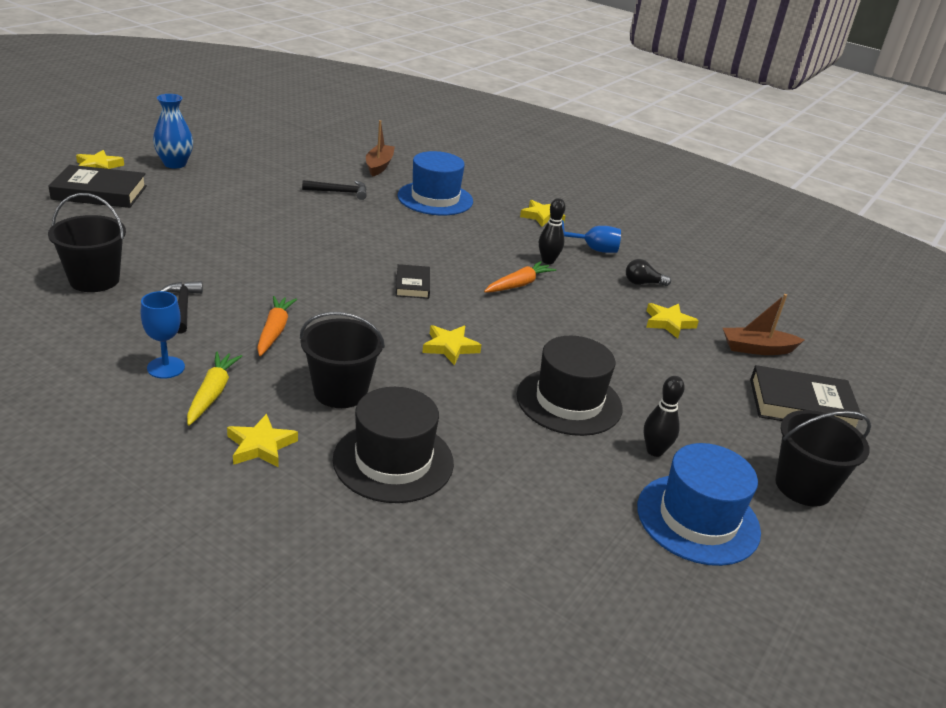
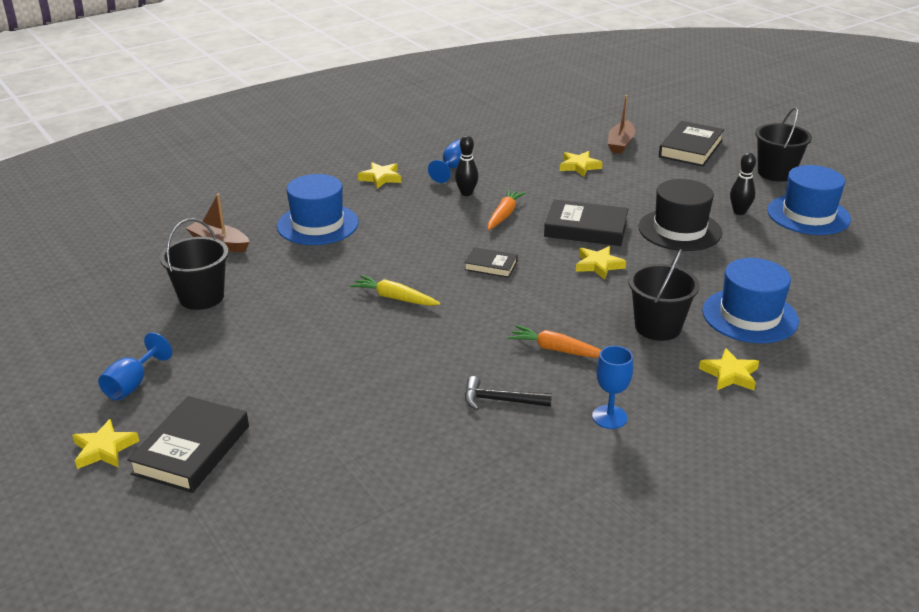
camera: 65 degrees left, 0 degrees up
(94, 280) = (426, 458): black bucket -> black bucket (201, 297)
(175, 164) = (132, 384): blue vase -> blue goblet
(212, 393) = (654, 393): yellow carrot -> yellow carrot (394, 298)
(339, 192) = (275, 277): black hammer -> none
(393, 461) = (750, 316): black hat -> blue hat
(518, 284) = (504, 215): orange carrot -> orange carrot turned 45 degrees clockwise
(525, 335) = (586, 228): none -> black book
(642, 283) = (516, 161): black light bulb -> none

